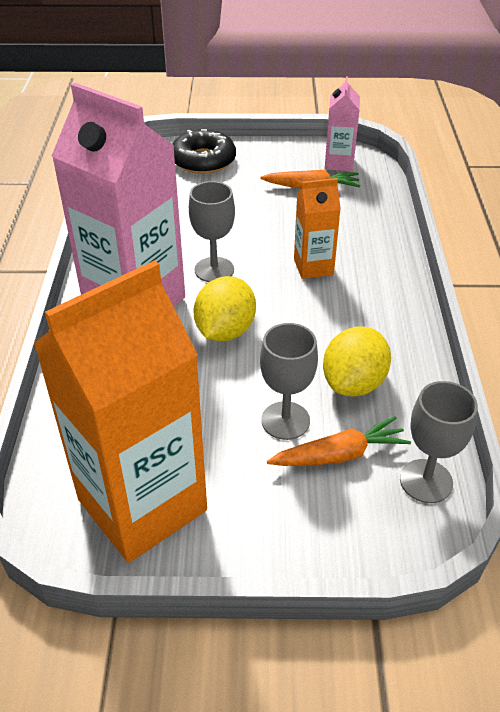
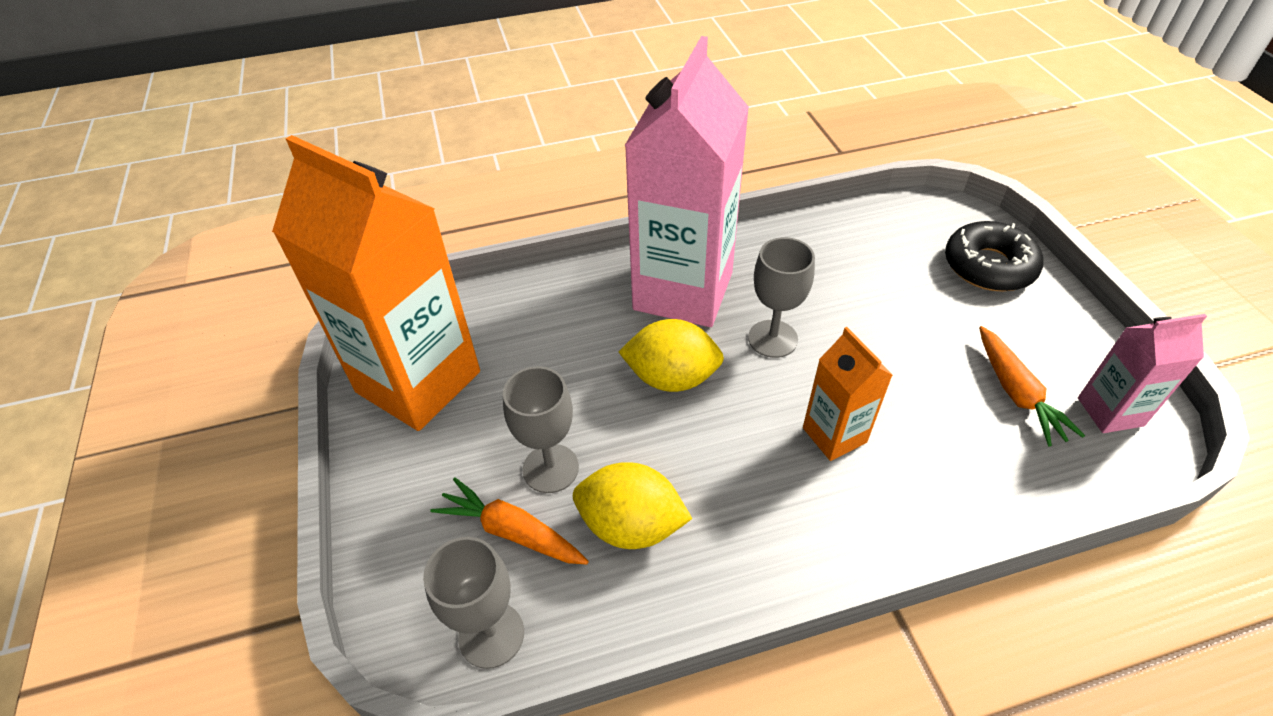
camera: 75 degrees right, 5 degrees up
(339, 455) = (512, 532): orange carrot -> orange carrot turned 150 degrees clockwise

